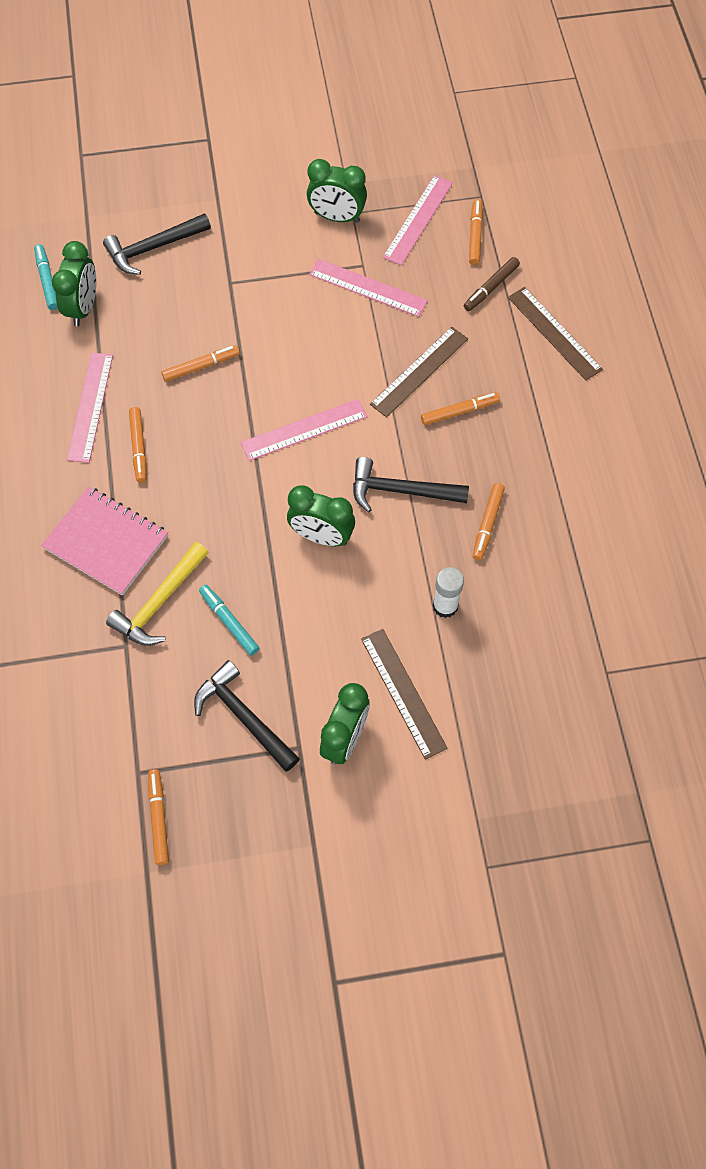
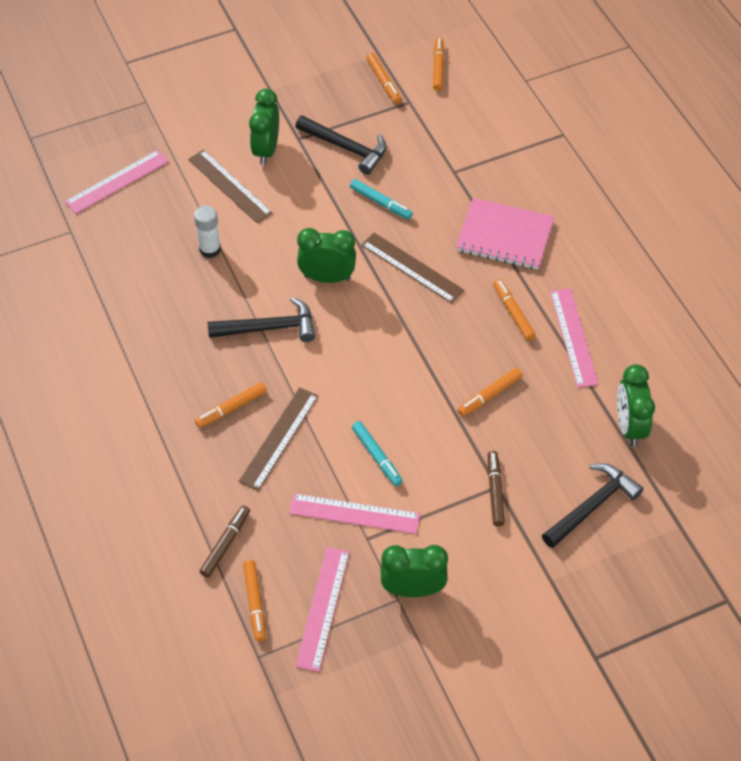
camera: 165 degrees right, 10 degrees down
(47, 280) = (680, 445): turquoise marker -> turquoise marker (377, 456)
(160, 602) = (441, 204): yellow hammer -> none
(234, 279) = (495, 491): none -> brown marker
(304, 429) = (372, 360): pink ruler -> pink ruler (117, 181)
(487, 524) = (186, 317): orange marker -> orange marker (438, 67)
(554, 333) = (151, 508): brown ruler -> brown ruler (412, 267)

